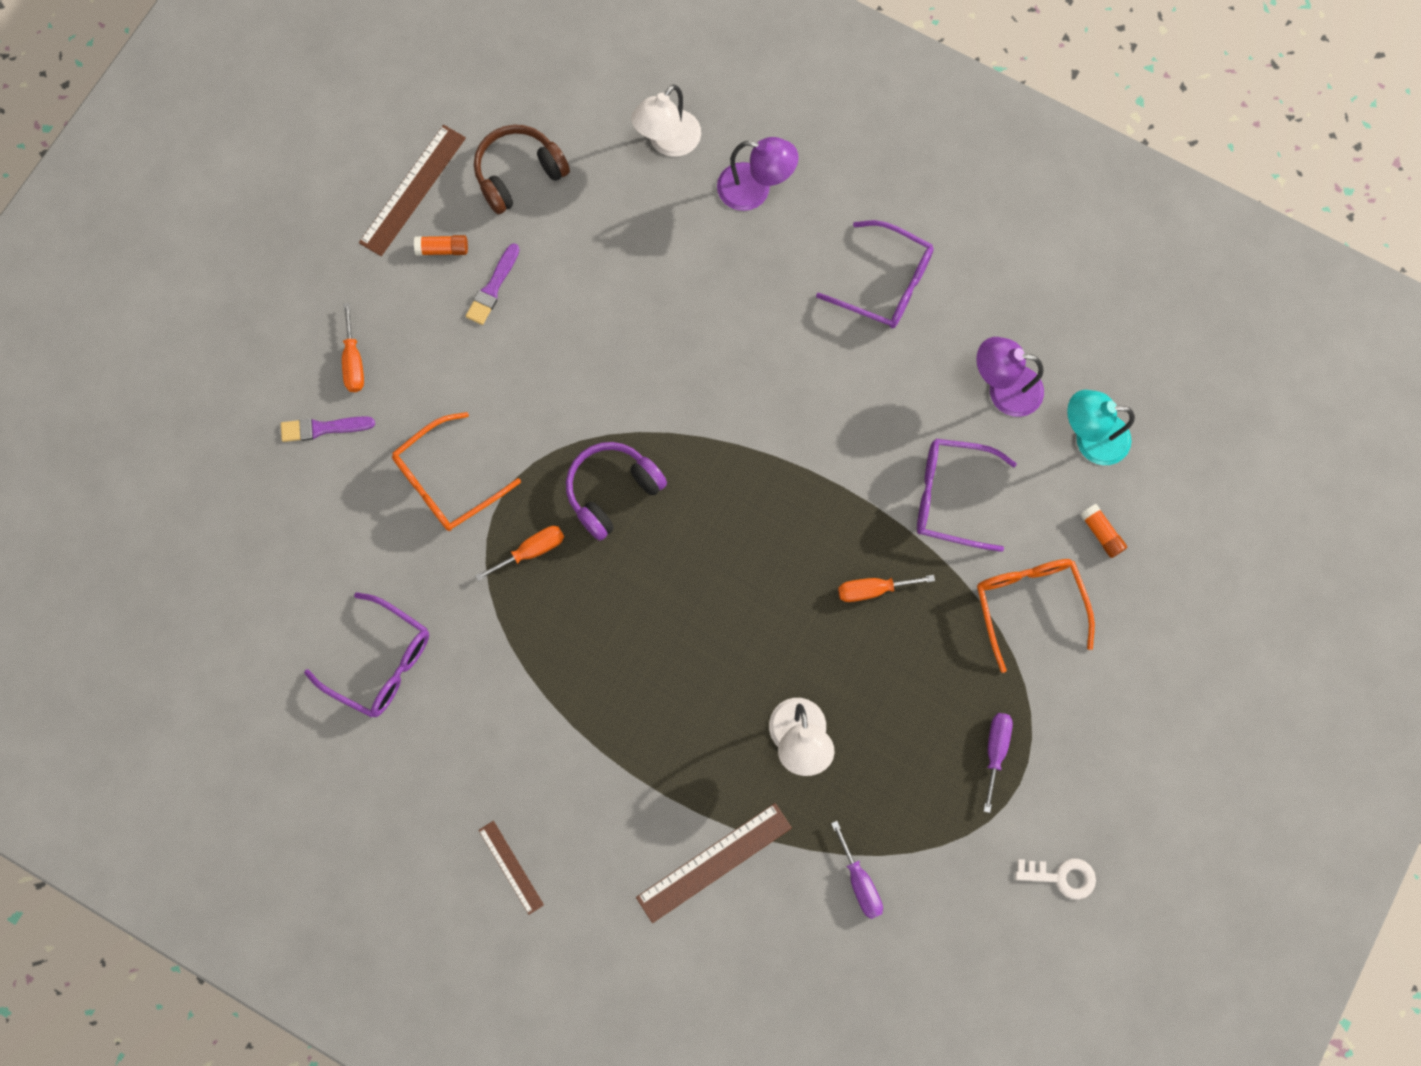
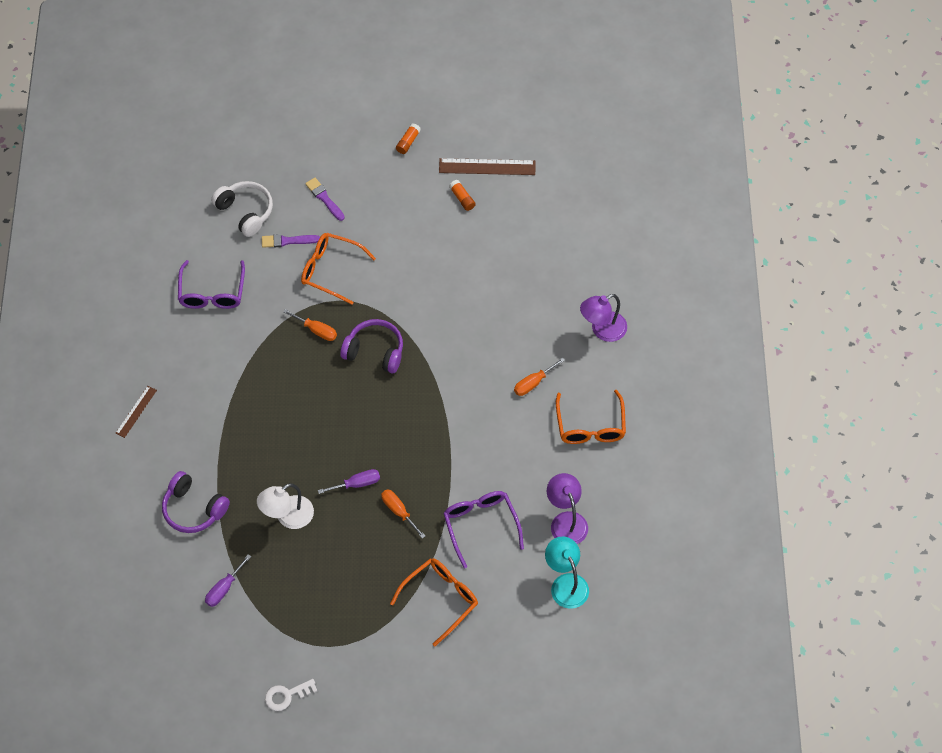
camera: 60 degrees right, 15 degrees down
(275, 547) = (245, 212): none -> white headphones
(353, 361) = (370, 192): orange screwdriver -> orange screwdriver (533, 383)
(493, 287) = (456, 233): purple brush -> purple brush (287, 241)
(519, 174) = (531, 211): brown headphones -> none
(668, 142) = (601, 272): white lamp -> none
(714, 862) = (193, 509): brown ruler -> purple headphones
(755, 190) = (602, 330): purple lamp -> purple lamp turned 75 degrees clockwise
(886, 283) = (590, 426): purple glasses -> orange glasses
(995, 750) = (341, 623): purple screwdriver -> purple screwdriver (357, 484)
(1061, 876) = (287, 695): white key -> white key turned 90 degrees clockwise
(1101, 533) = (509, 618): orange glue stick -> orange glue stick (408, 142)

